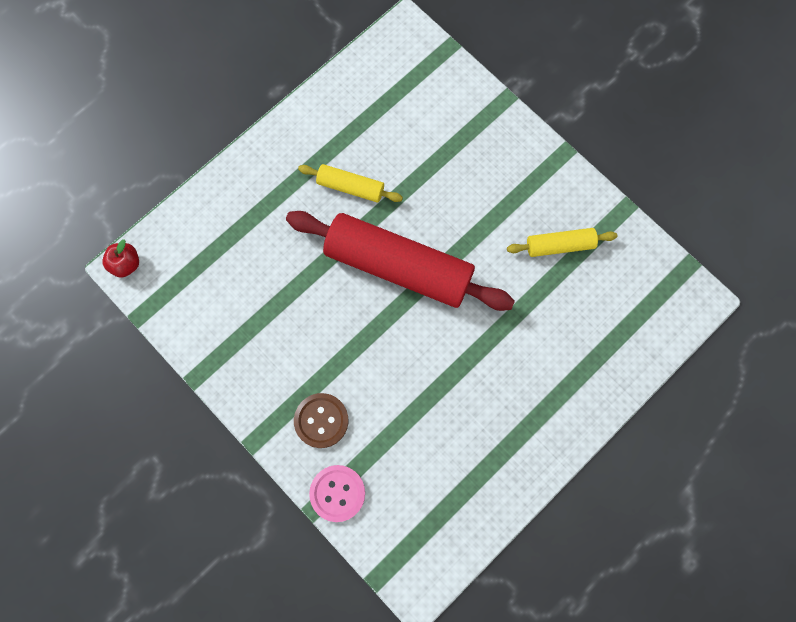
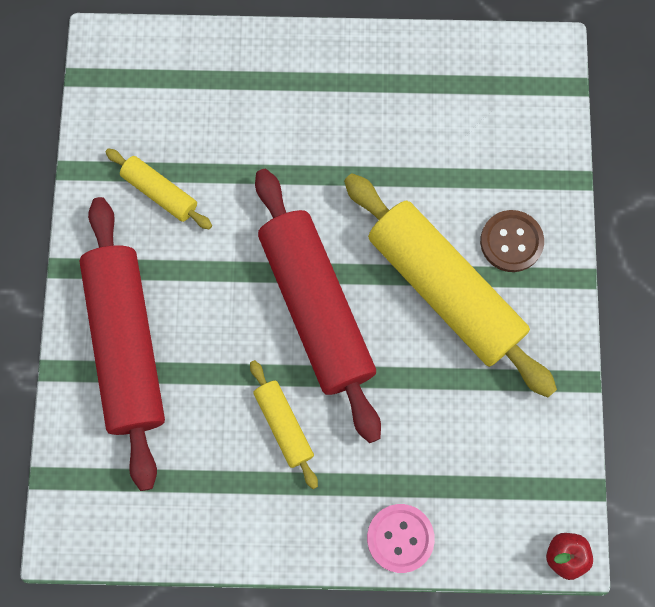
camera: 135 degrees left, 0 degrees up
(334, 350) = (445, 289): none -> yellow rolling pin
(337, 493) = (551, 174): pink button -> pink button (400, 538)
(481, 147) = (127, 345): none -> red rolling pin

